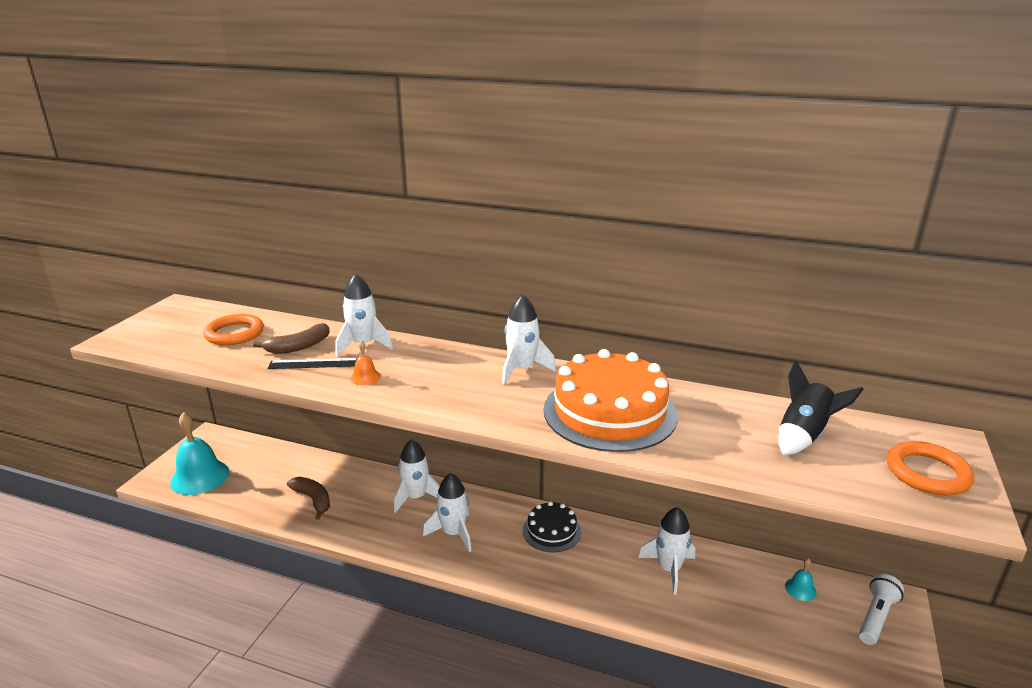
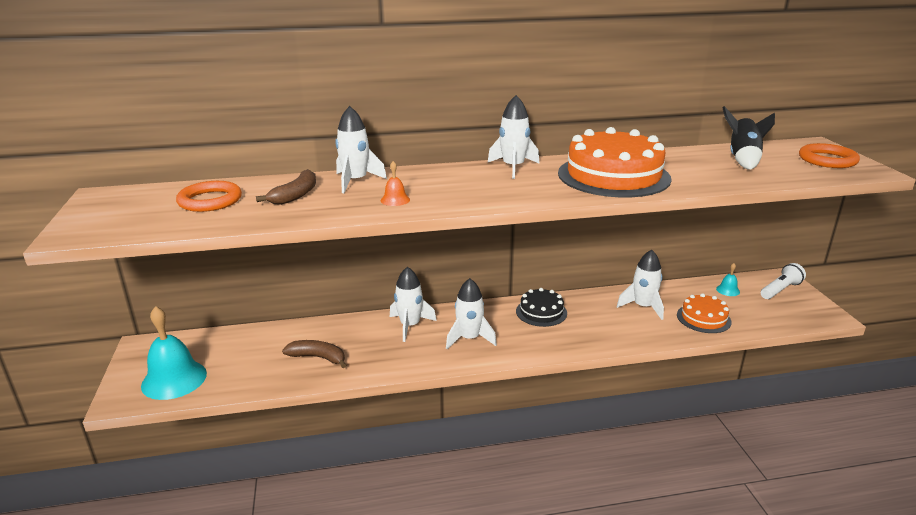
camera: 30 degrees left, 0 degrees up
(313, 364) = (331, 202): black ruler -> none
(727, 614) = (703, 318): none -> orange cake
(876, 617) = (780, 290): white flashlight -> white flashlight turned 45 degrees clockwise

